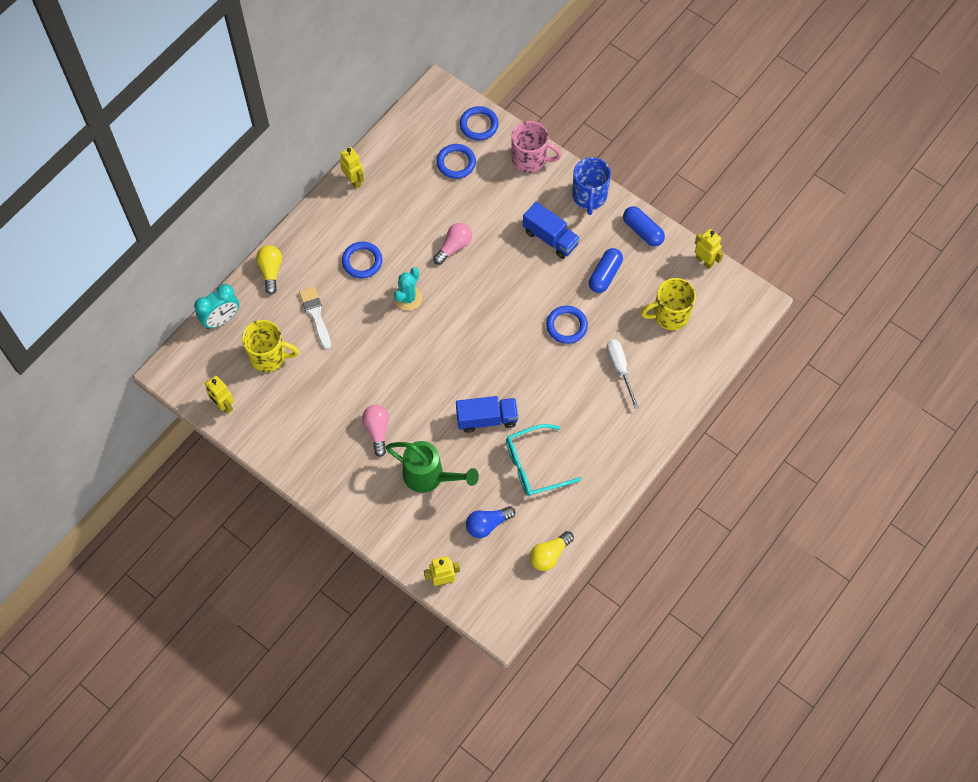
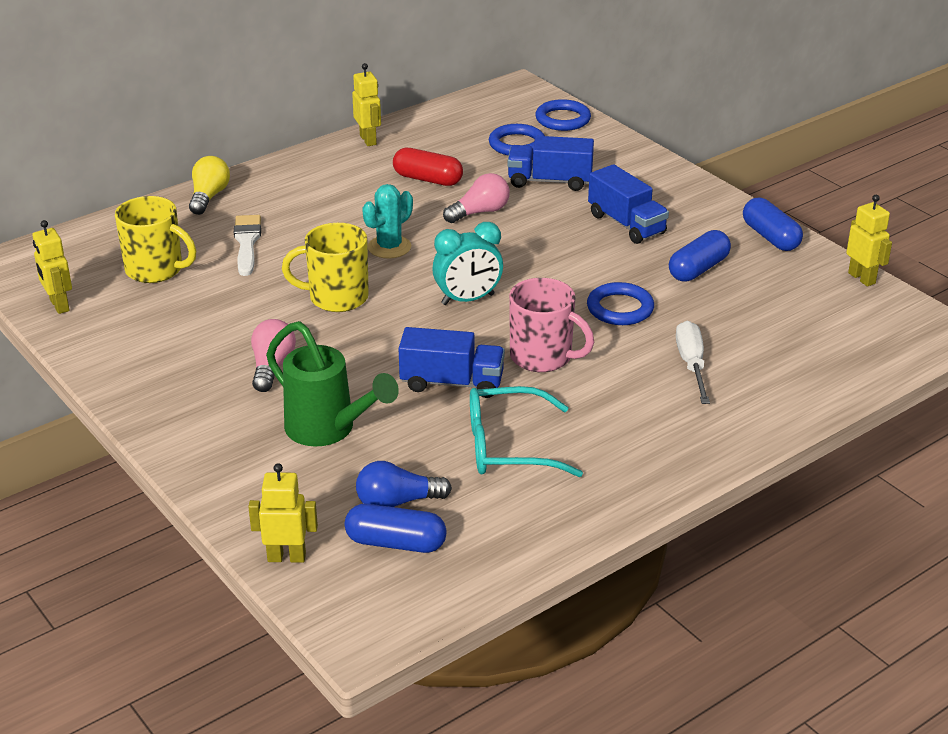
camera: 15 degrees right, 30 degrees down
(221, 319) = (112, 227): turquoise clock -> turquoise clock (468, 299)
(362, 261) = (341, 206): blue ring -> none
(409, 218) = (428, 179): none -> red capsule
(489, 201) = (550, 181): none -> blue truck
(496, 555) = (395, 543): none -> blue capsule
(530, 159) = (623, 155): pink mug -> pink mug (542, 357)
(549, 555) = (490, 560): yellow light bulb -> none
(589, 196) = (698, 196): blue mug -> none
(670, 315) = (791, 322): yellow mug -> yellow mug (337, 297)

